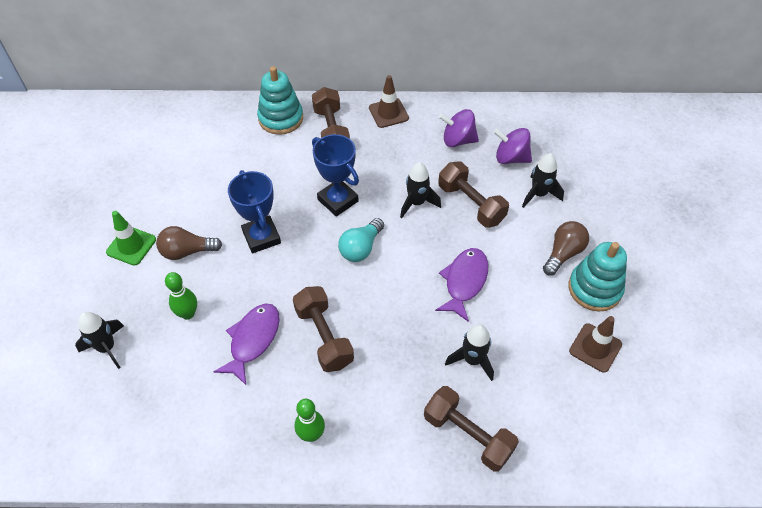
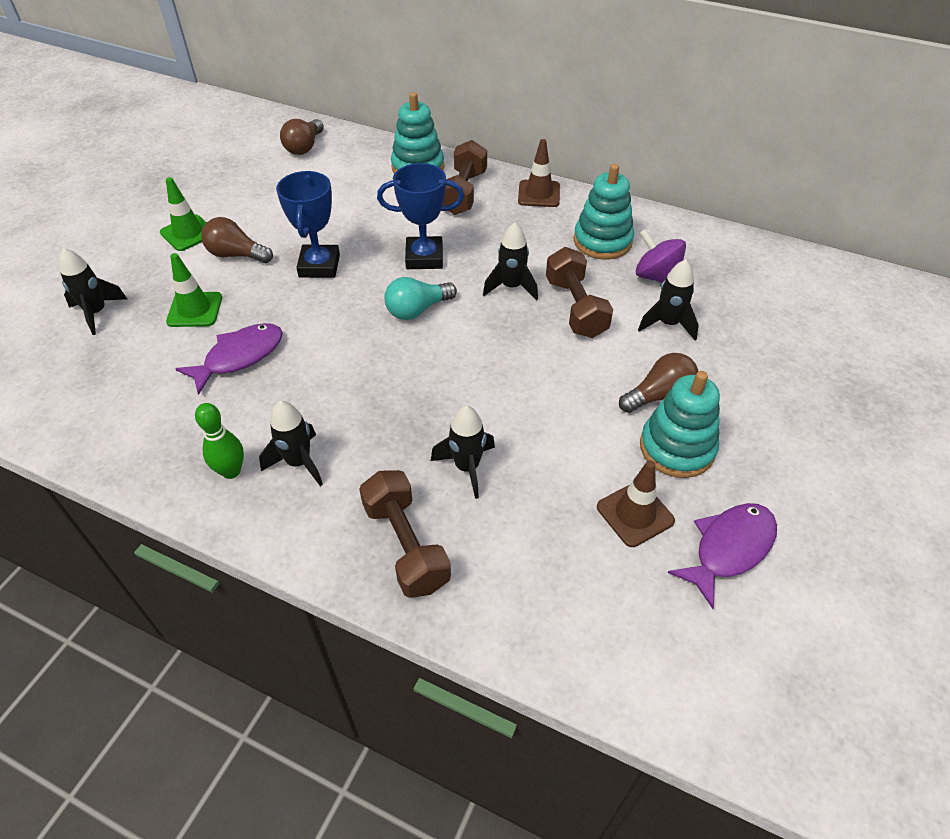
camera: 25 degrees right, 5 degrees down
(174, 129) = (304, 147): none -> brown light bulb
(188, 313) = (195, 310): green bowling pin -> green traffic cone
(324, 337) = (315, 381): brown dumbbell -> none
(338, 200) = (424, 257): blue trophy -> blue trophy turned 75 degrees counterclockwise
(355, 406) = (299, 462): none -> black rocket
(458, 140) = (602, 241): purple spinning top -> turquoise stacking toy
(464, 282) = (513, 383): purple fish -> purple fish (729, 549)

